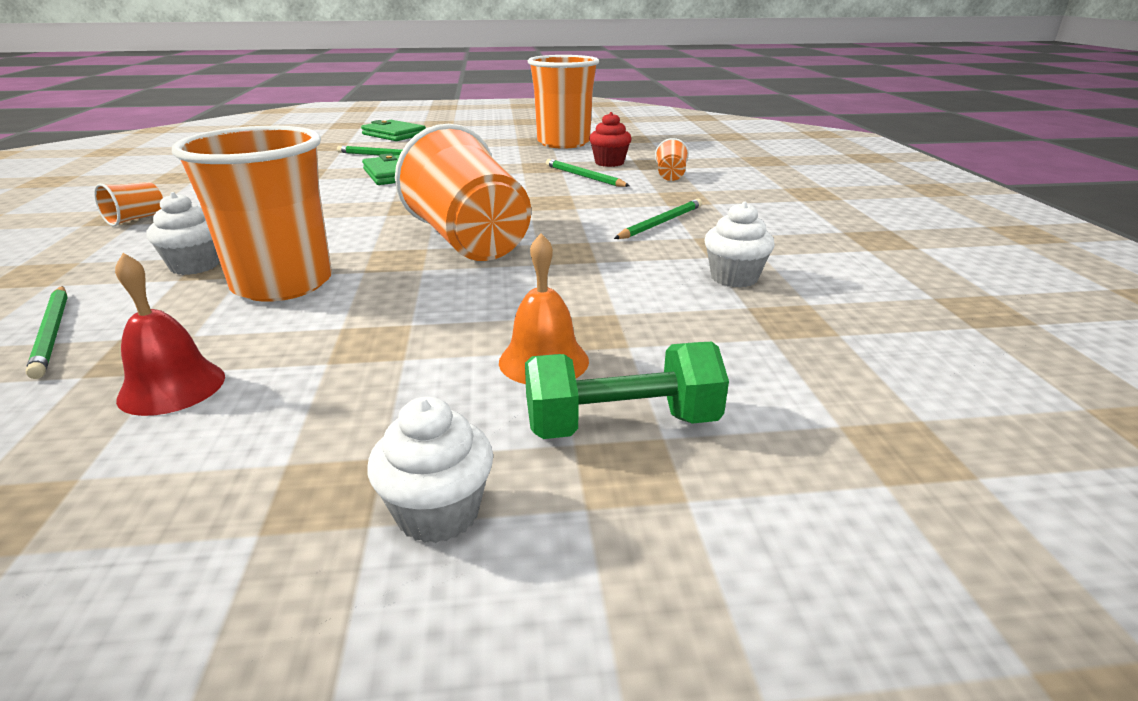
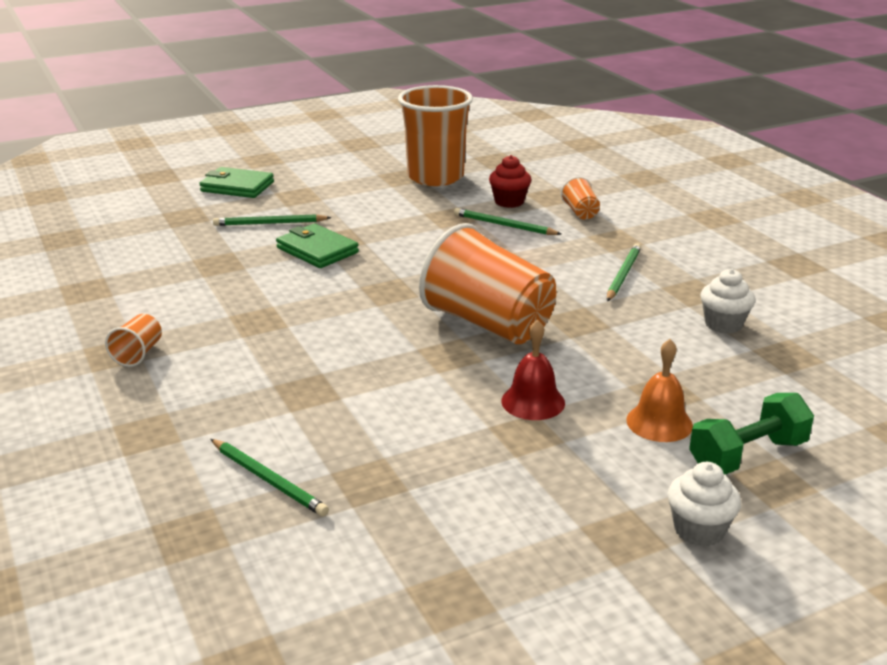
camera: 20 degrees left, 0 degrees up
(172, 387) = (433, 498): red bell -> red bell (533, 402)
(195, 266) = (285, 395): white cupcake -> none
(282, 284) = (389, 398): orange cup -> none

